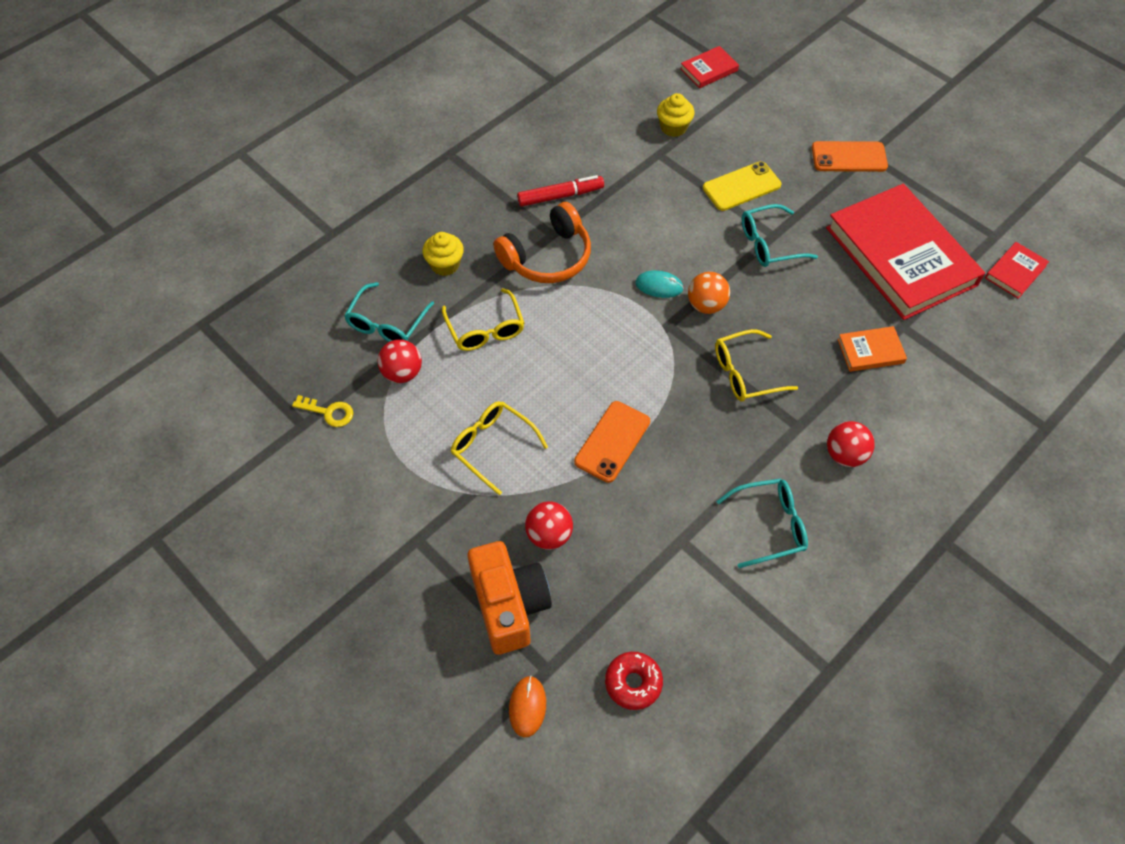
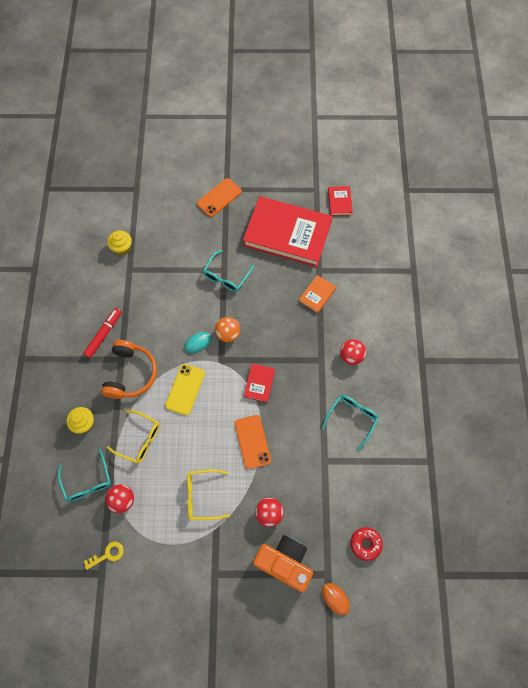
camera: 45 degrees left, 10 degrees up
(709, 70) = (108, 199): red book -> red book (259, 383)
(741, 186) = (185, 255): yellow phone -> yellow phone (185, 389)
(745, 373) = (276, 354): yellow glasses -> none

